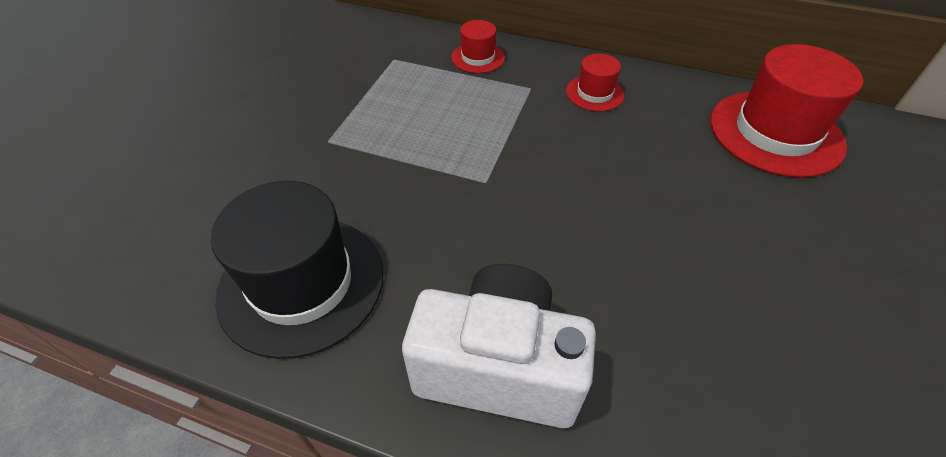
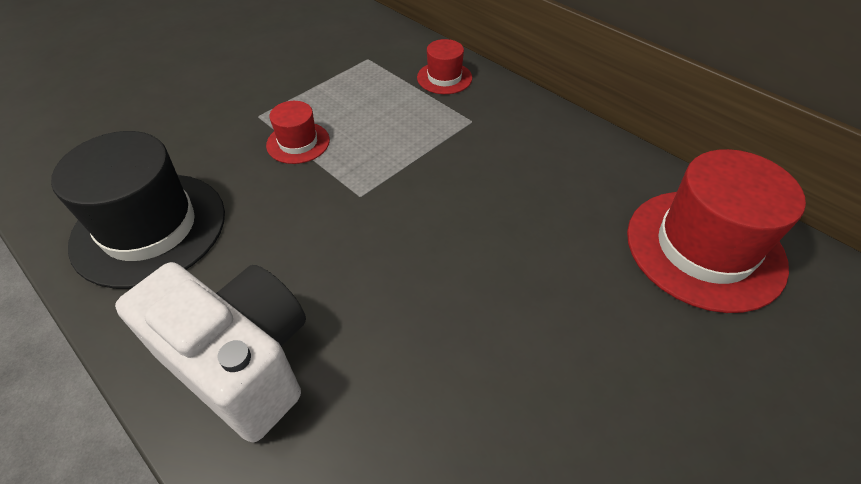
camera: 25 degrees right, 0 degrees up
(594, 93) = (532, 145): red hat -> red hat (298, 142)

